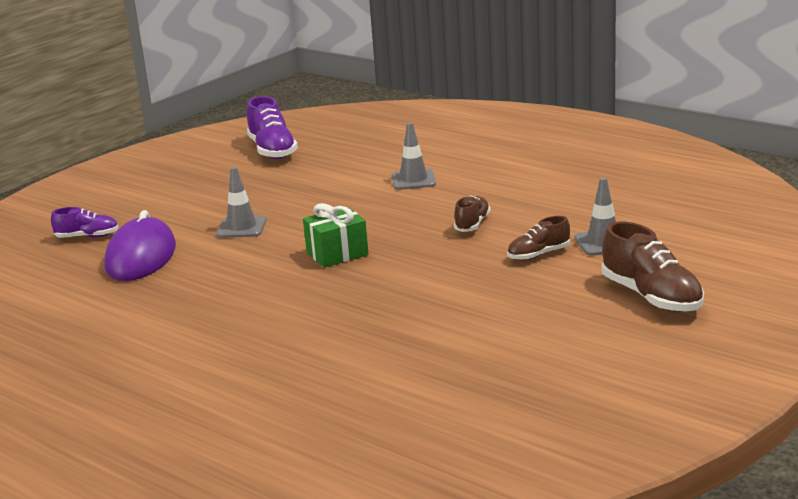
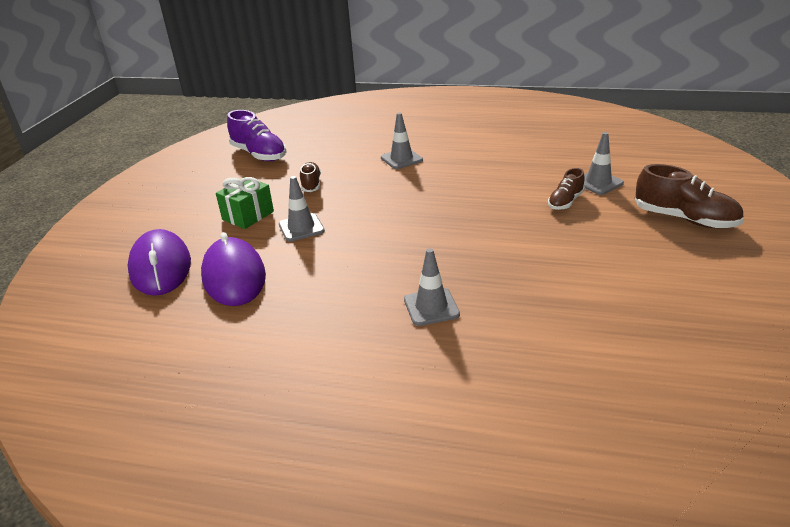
camera: 25 degrees left, 10 degrees up
(87, 237) = (161, 267): purple shoe -> purple mouse
(286, 318) = (431, 307): none -> grey traffic cone
(337, 254) = (409, 234): green gift -> green gift (248, 215)
(472, 224) = (487, 186): brown shoe -> brown shoe (311, 184)

